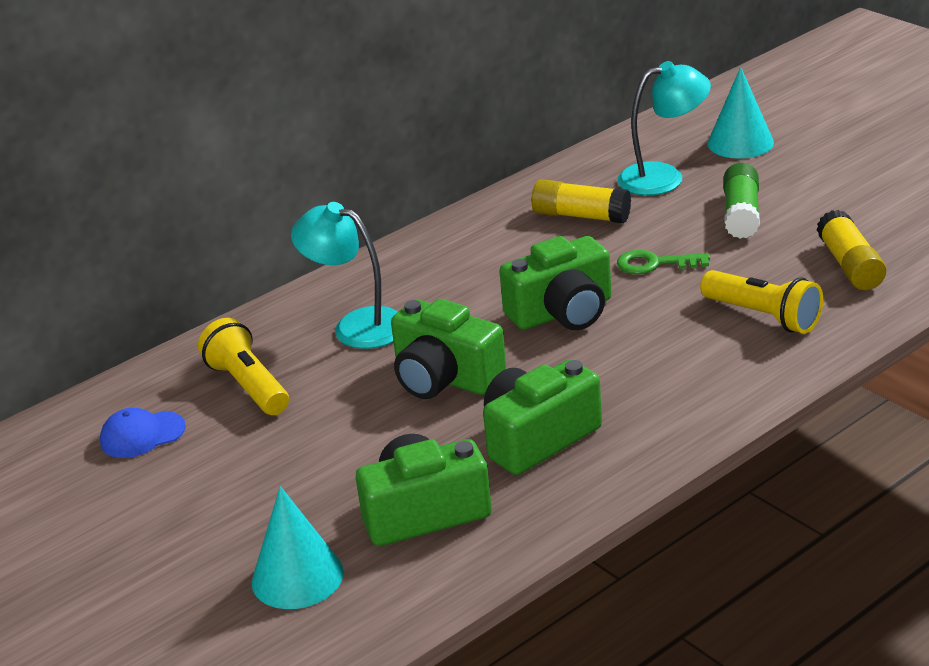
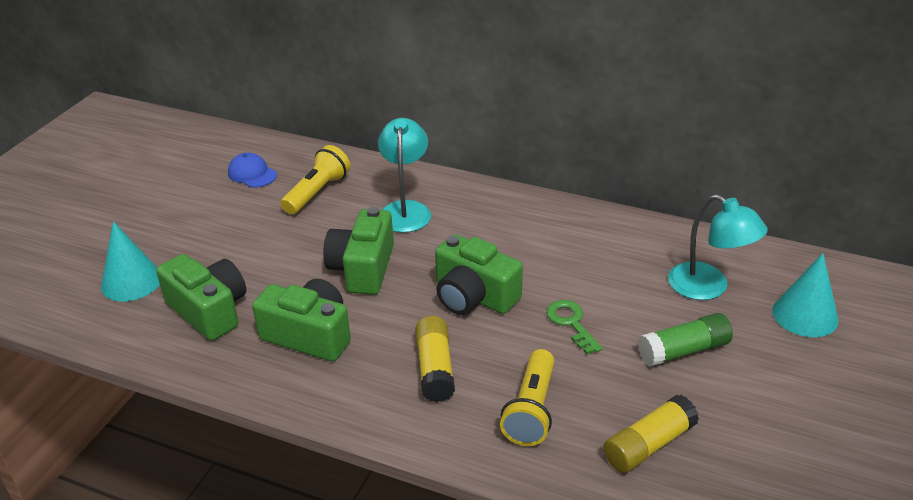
camera: 60 degrees right, 5 degrees up
(581, 216) = (614, 262): yellow glue stick -> yellow glue stick (435, 368)

